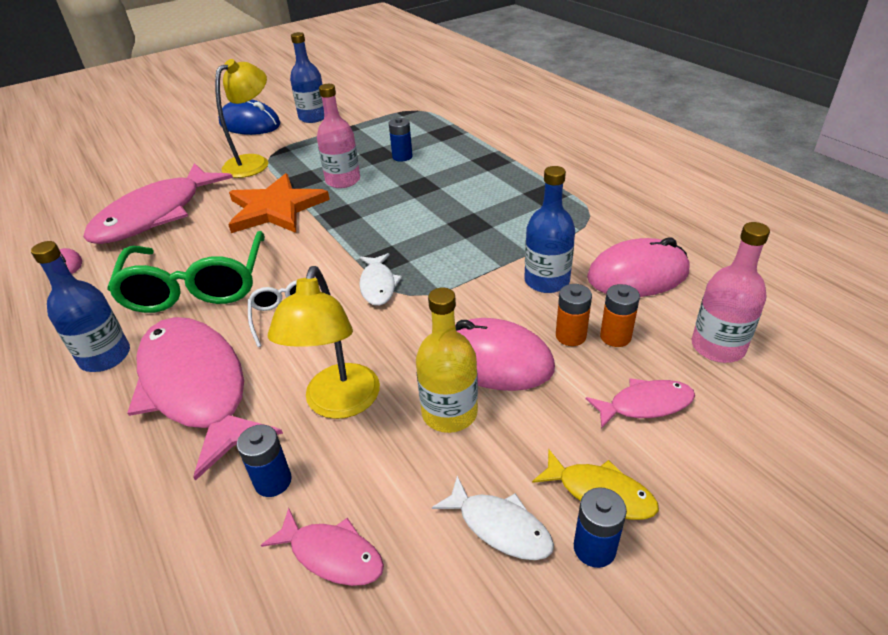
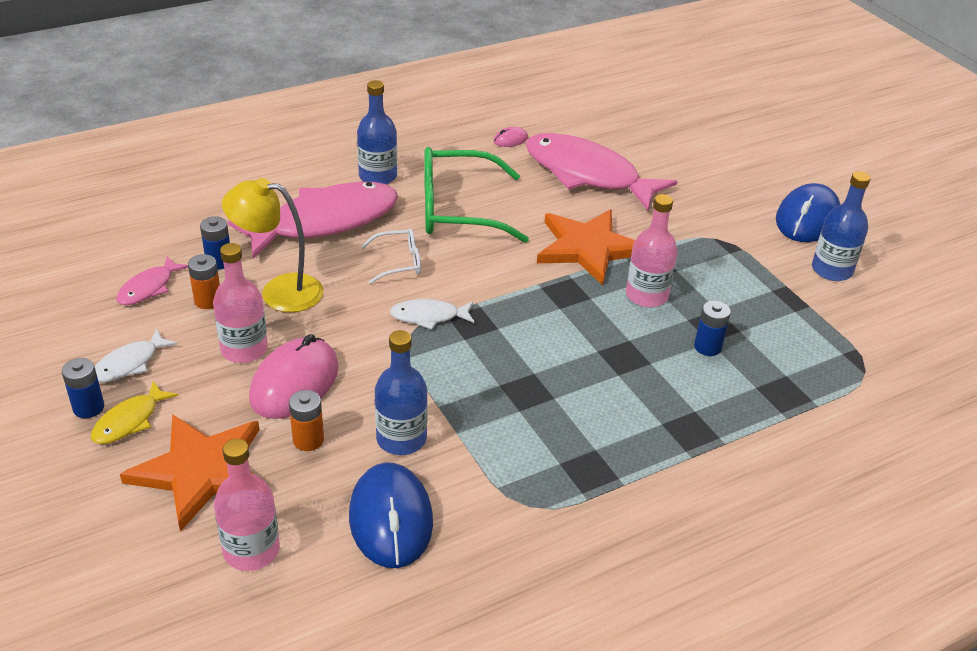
camera: 90 degrees right, 0 degrees up
(253, 162) = (698, 227): yellow lamp -> none
(449, 413) = (244, 349): yellow bottle -> pink bottle
(615, 337) = (295, 473): orange battery -> orange battery (208, 301)
(638, 275) = (390, 519): pink mouse -> blue mouse
(645, 405) = (201, 471): pink fish -> orange star

